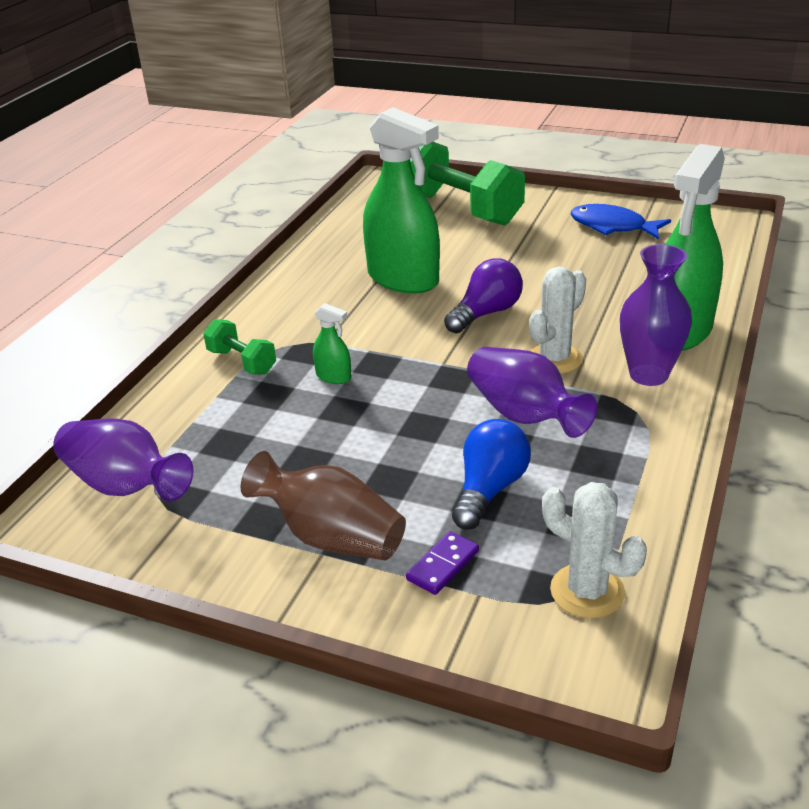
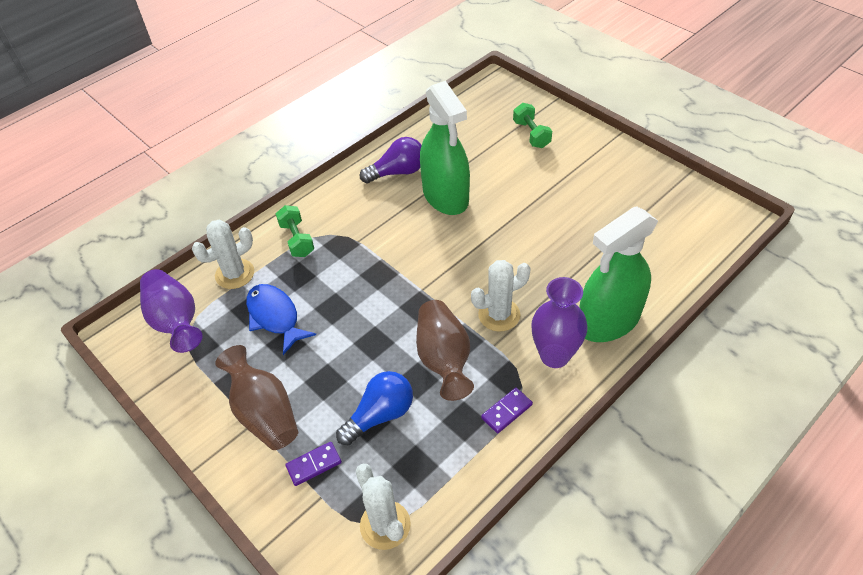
camera: 25 degrees right, 15 degrees up
(179, 416) = (235, 274): none -> white cactus
(333, 376) = (345, 275): green spray bottle -> none
(459, 209) = (531, 134): green dumbbell -> green dumbbell, size x0.47
(486, 313) = (481, 251): purple light bulb -> purple light bulb (398, 172)
(524, 415) = (444, 359): purple vase -> brown vase
(612, 226) = (635, 192): blue fish -> blue fish (275, 317)
(639, 437) = (506, 411): none -> purple domino

